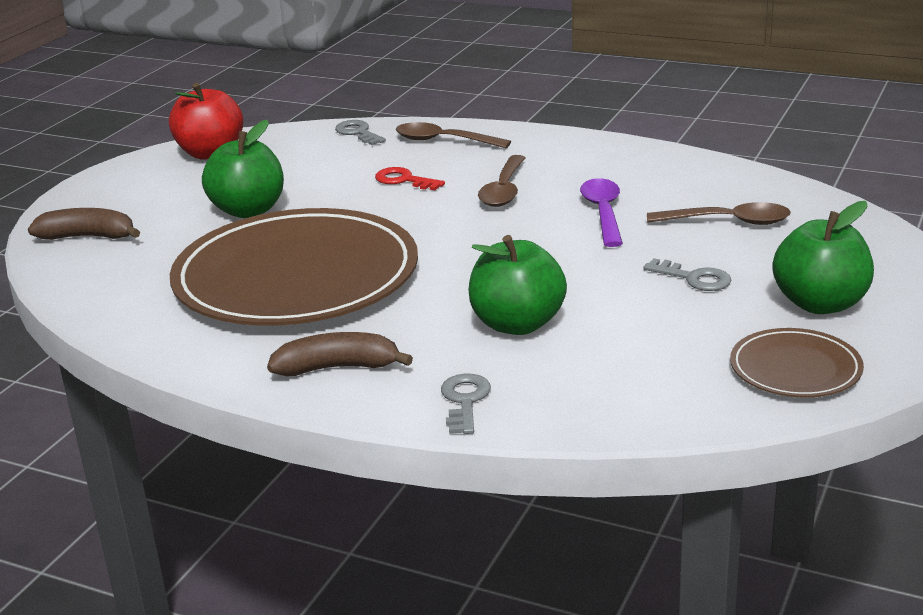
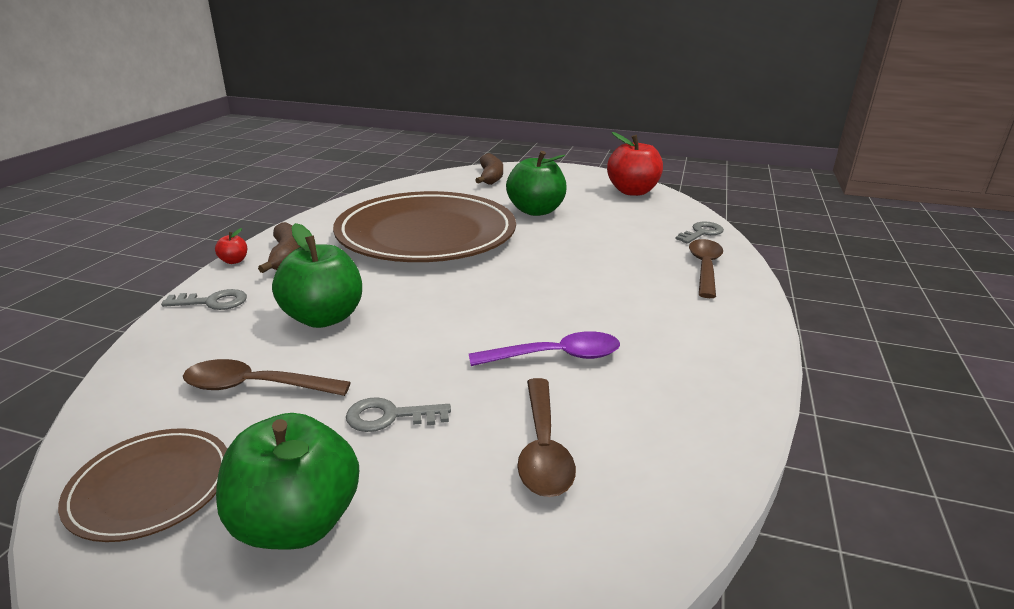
camera: 80 degrees right, 0 degrees up
(339, 407) = (234, 261): none -> red apple
(404, 180) = (607, 257): red key -> none
(504, 190) = (599, 301): brown spoon -> brown spoon (255, 386)
(694, 278) = (390, 416): grey key -> grey key turned 60 degrees clockwise

